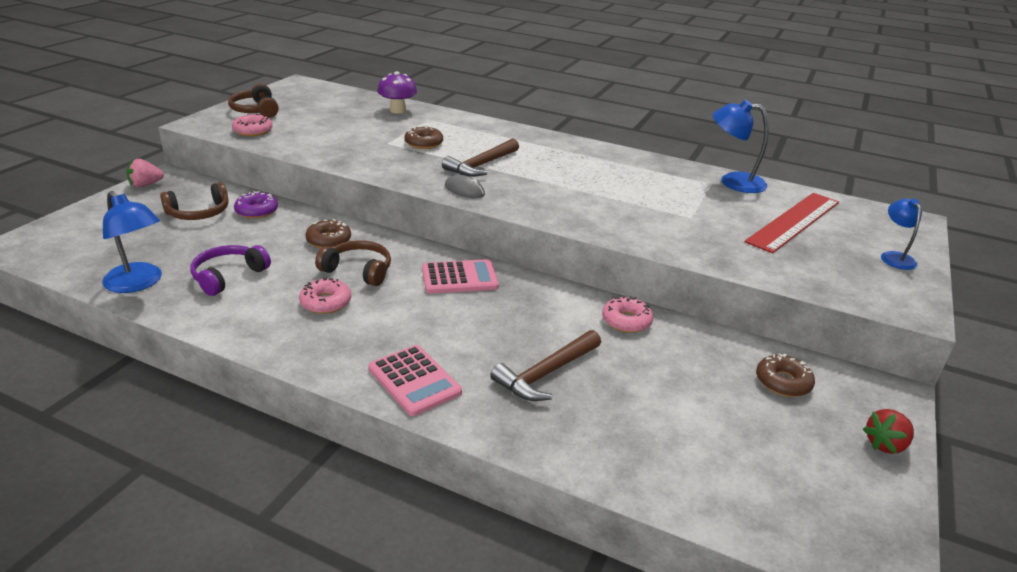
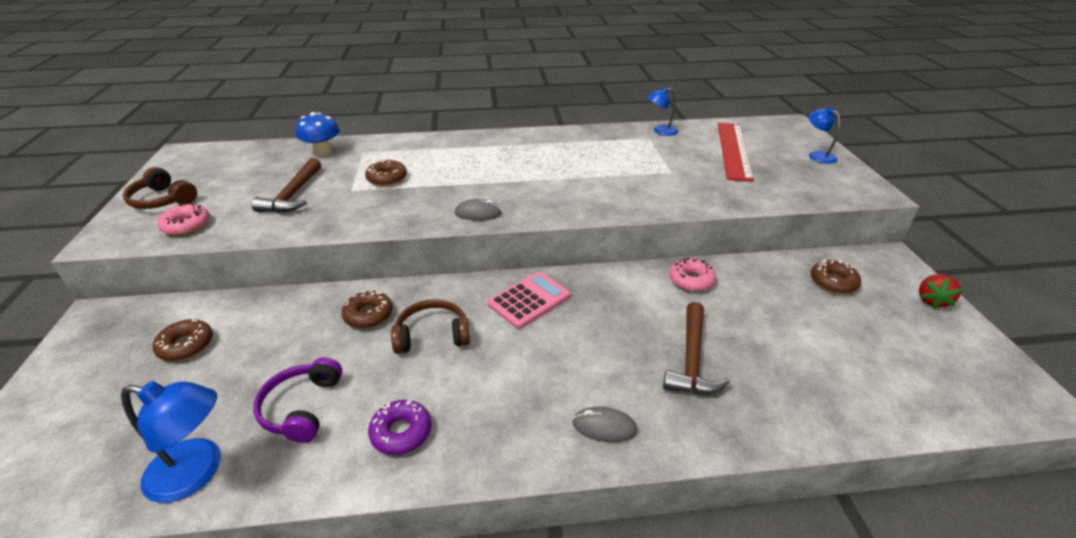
camera: 30 degrees left, 5 degrees up
(145, 185) = (77, 338): pink strawberry -> none
(199, 213) = (186, 345): brown headphones -> brown donut
(257, 211) = (255, 314): purple donut -> purple donut (401, 432)
(326, 302) = (437, 386): pink donut -> none
(397, 110) = (323, 152): purple mushroom -> blue mushroom
(414, 380) = (604, 427): pink calculator -> grey mouse
(481, 165) = (463, 183): brown hammer -> brown hammer (293, 195)
(733, 181) = (660, 131): blue lamp -> blue lamp, size x0.64

